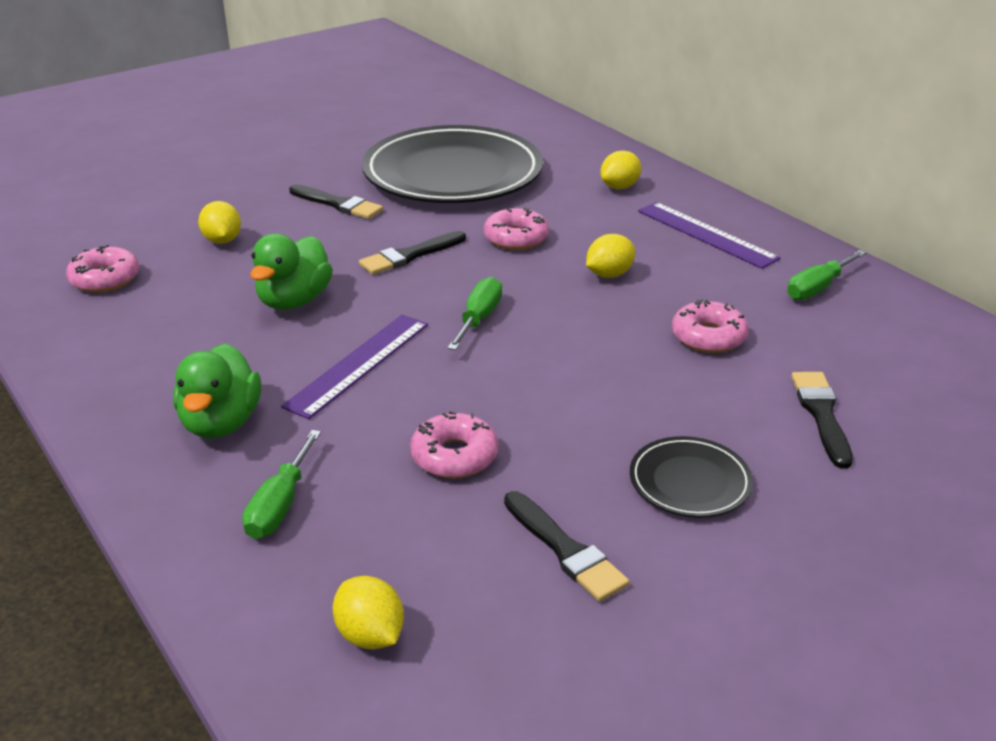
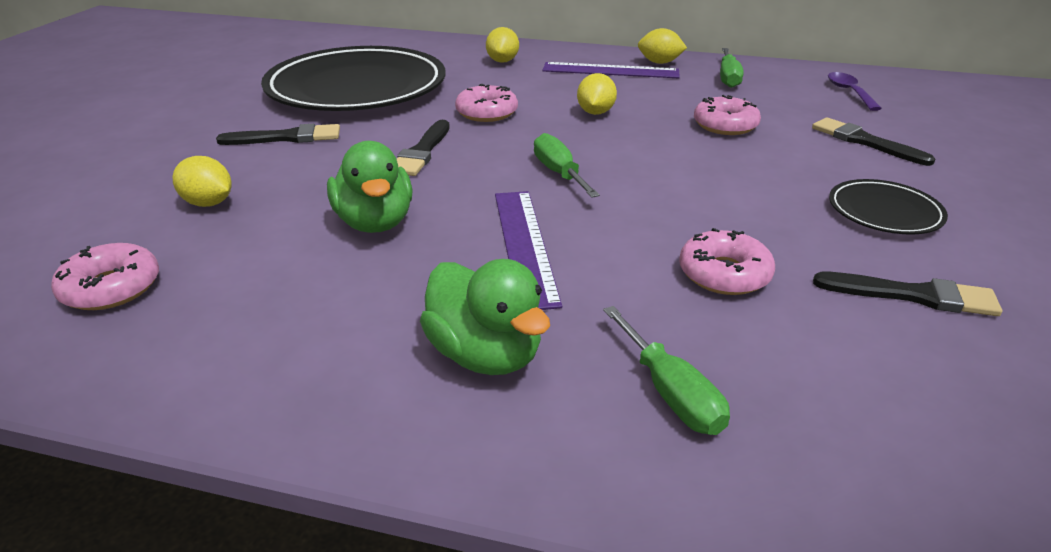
camera: 40 degrees left, 0 degrees up
(370, 635) = (937, 450): yellow lemon -> yellow lemon (659, 62)
(929, 358) = (849, 92): none -> purple spoon

